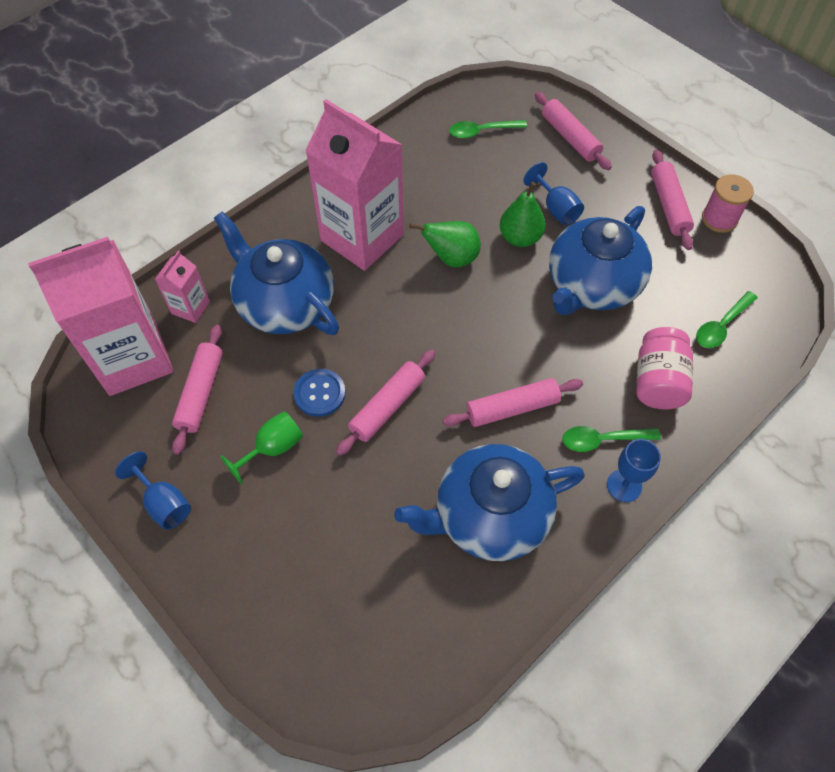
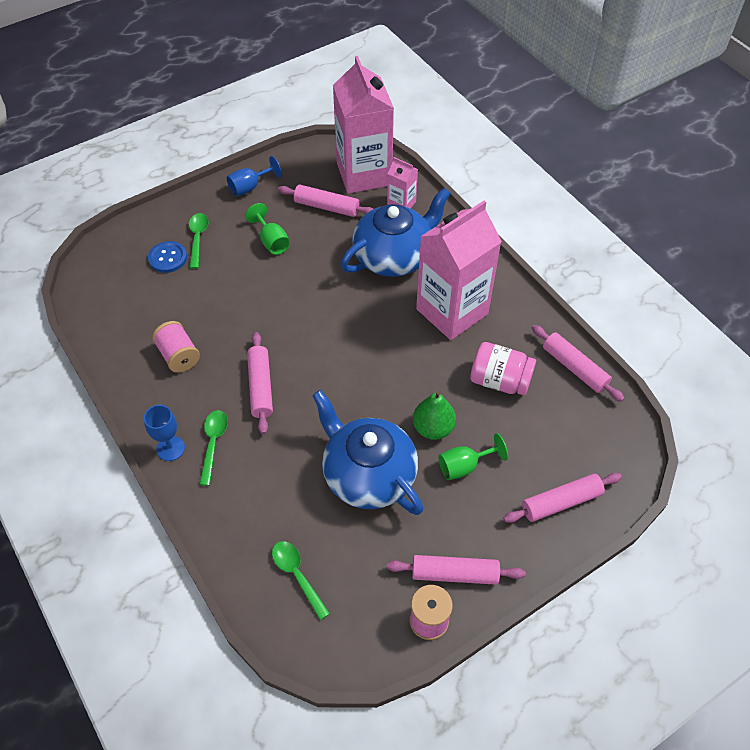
camera: 100 degrees right, 5 degrees down
(319, 393) = (308, 270): blue button -> blue button (168, 258)
(387, 406) = (285, 308): pink rolling pin -> pink rolling pin (574, 368)
(451, 258) = (418, 371): green pear -> none
(482, 131) = (574, 423): green spoon -> green spoon (198, 238)
(489, 516) = (178, 356): blue teapot -> pink spool
(556, 209) = (464, 466): blue goblet -> green goblet
(657, 381) = (254, 500): pink jar -> pink jar (499, 381)

